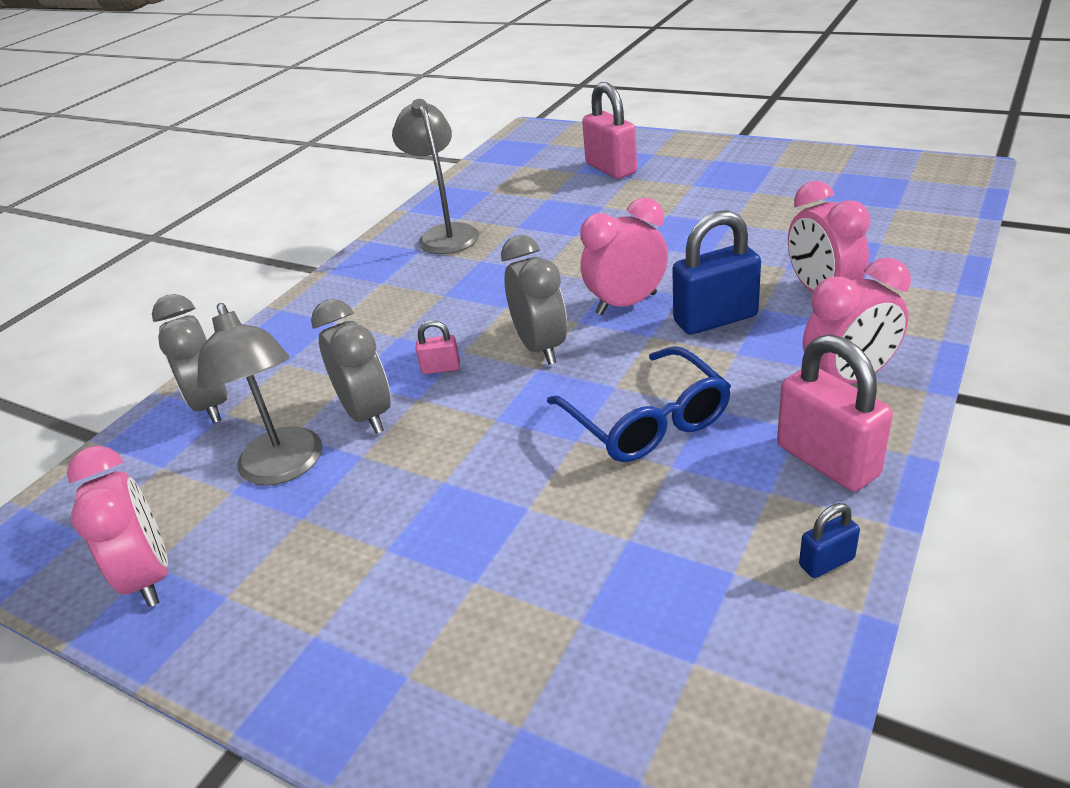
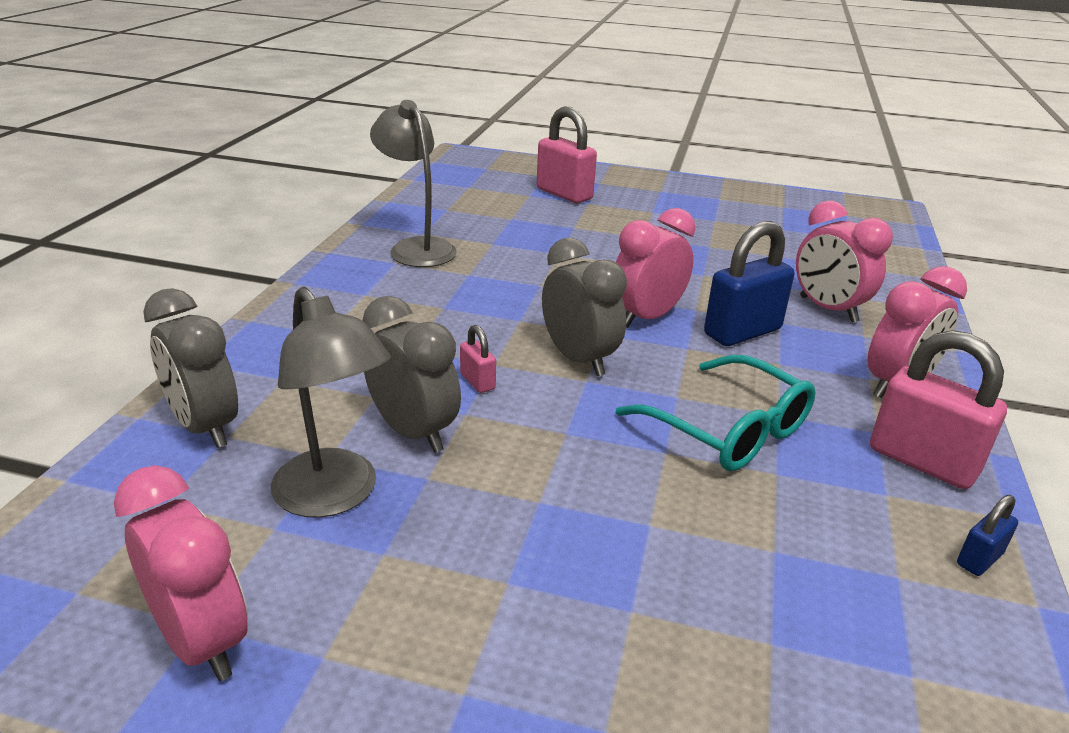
camera: 20 degrees left, 5 degrees down
(441, 368) = (477, 381): pink padlock -> pink padlock turned 75 degrees clockwise
(647, 422) = (730, 430): blue glasses -> turquoise glasses

